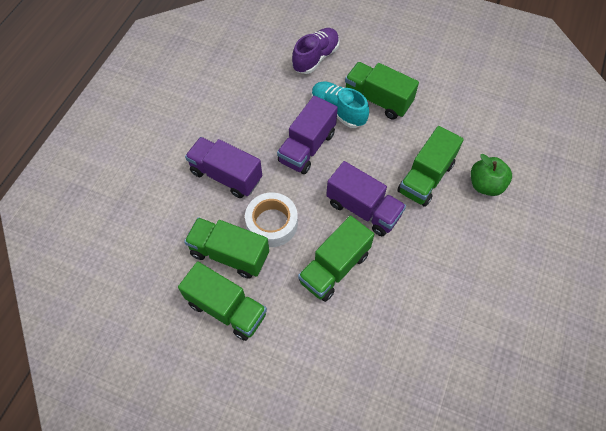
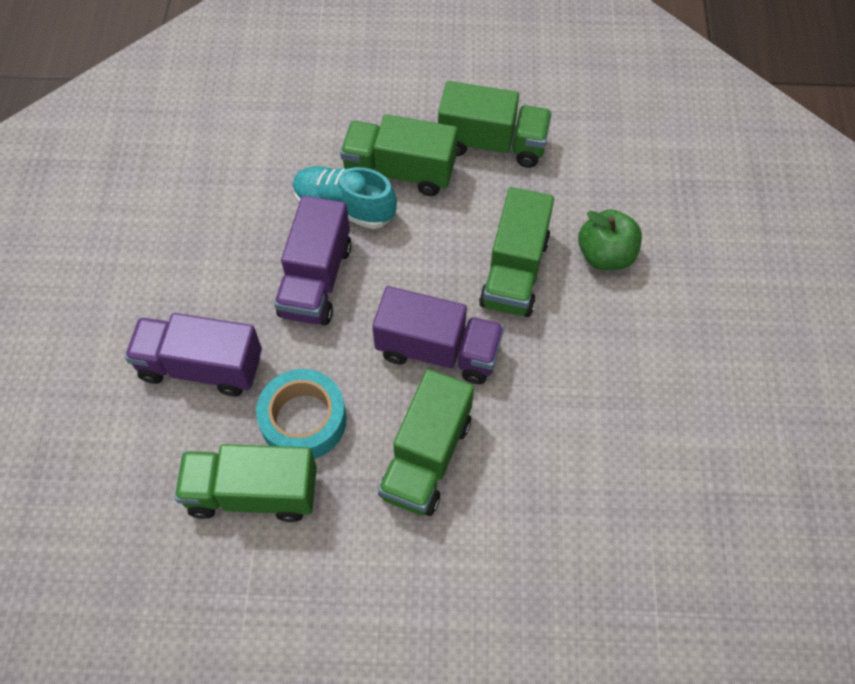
camera: 20 degrees left, 0 degrees up
(226, 309) = (280, 582): green truck -> green truck (492, 144)
(272, 223) = (303, 420): white tape -> turquoise tape
(316, 58) = (279, 132): purple shoe -> none

